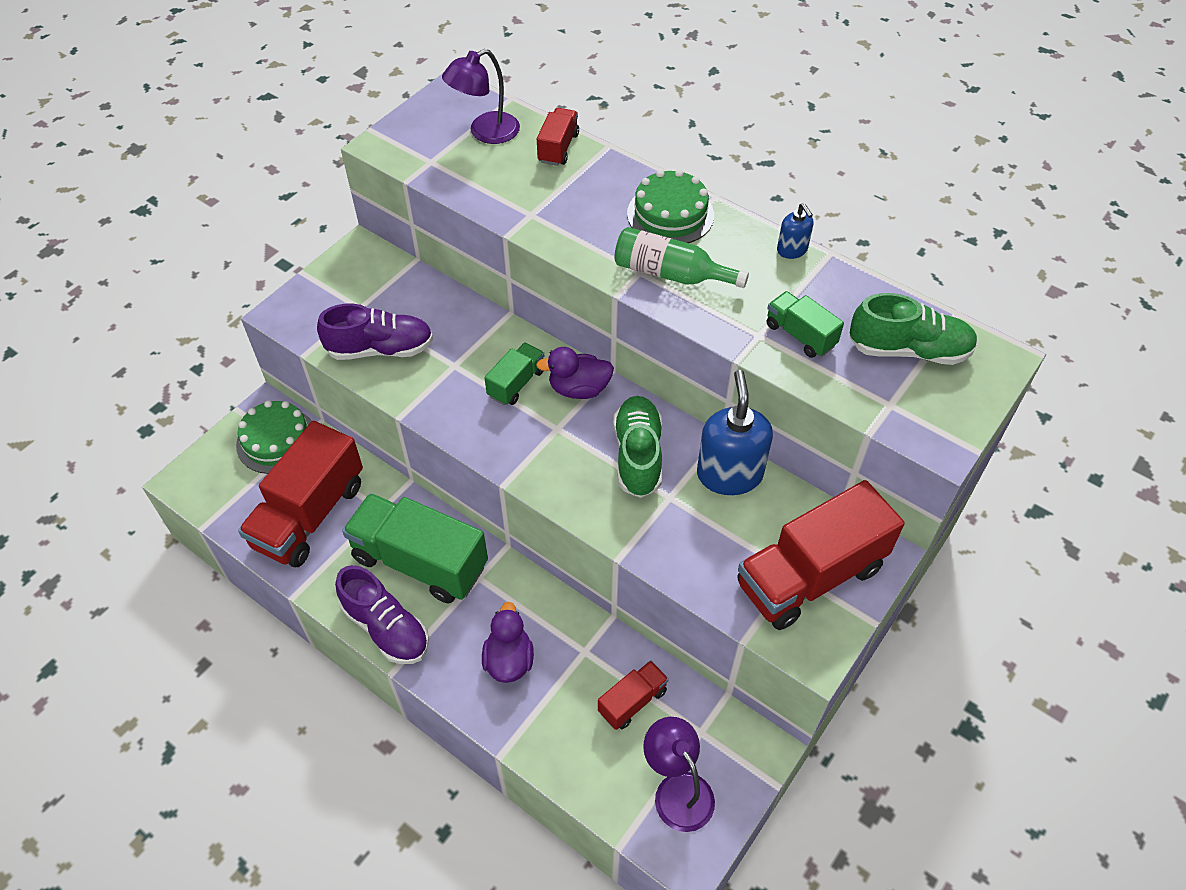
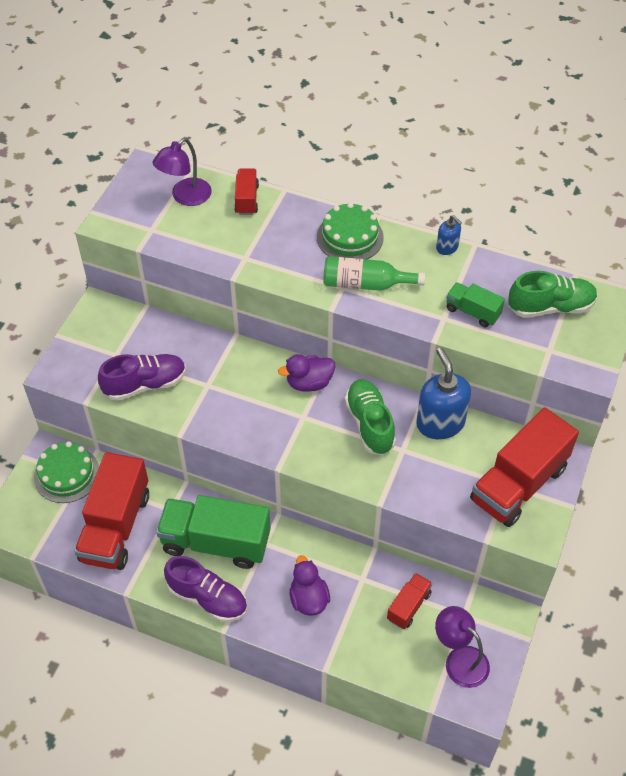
camera: 15 degrees left, 0 degrees up
(516, 383) = (260, 389): green truck -> none

